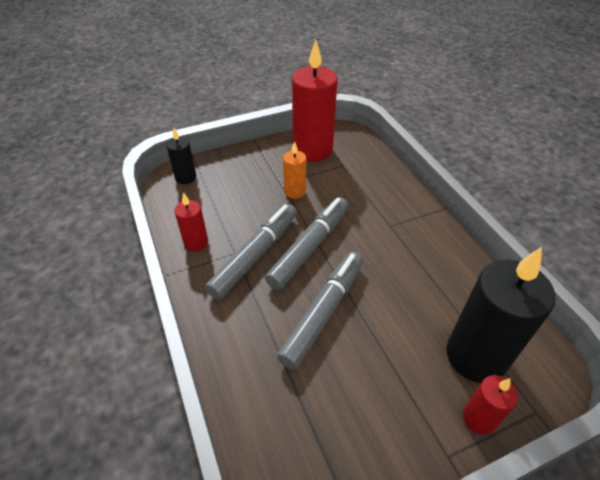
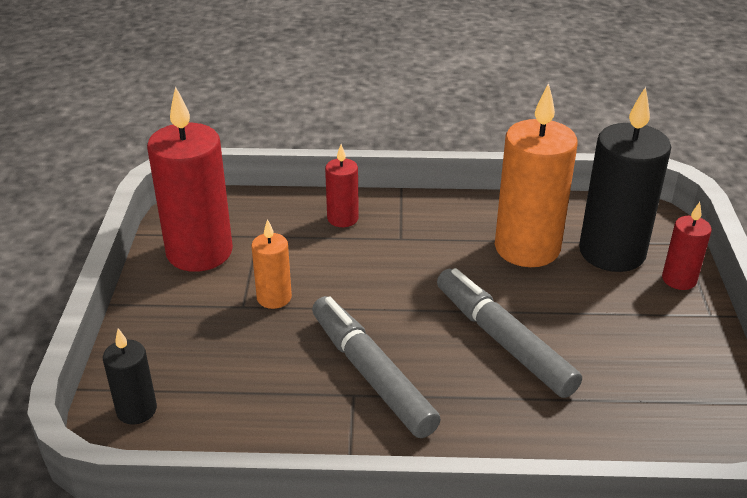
camera: 65 degrees left, 10 degrees down
(196, 243) = (303, 432): red candle -> red candle (342, 218)
(309, 247) = (390, 318): grey marker -> none
(435, 297) = (527, 248): none -> orange candle

